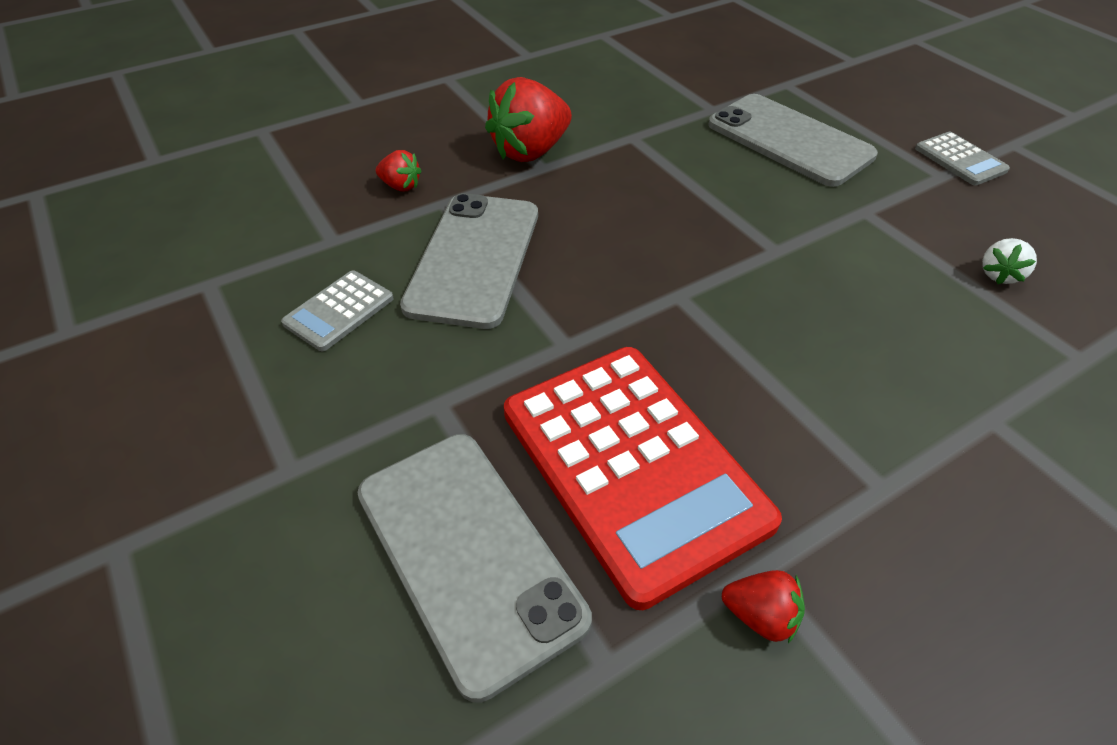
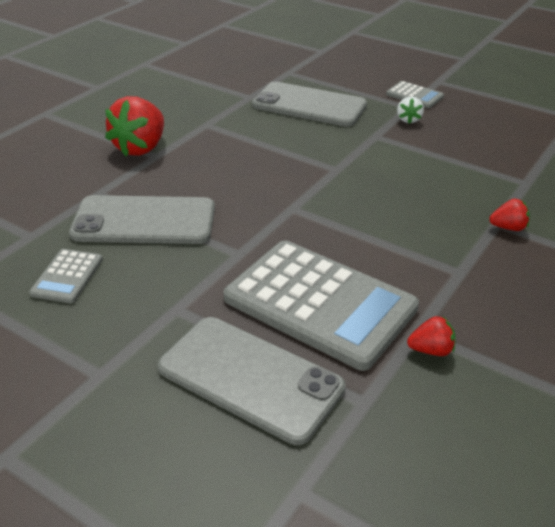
camera: 25 degrees left, 10 degrees down
(401, 186) = (58, 190): red strawberry -> red strawberry (508, 228)
(474, 259) = (144, 221): grey phone -> grey phone turned 75 degrees counterclockwise
(632, 466) = (320, 303): red calculator -> grey calculator
(999, 275) = (465, 152): white strawberry -> white strawberry (408, 120)

